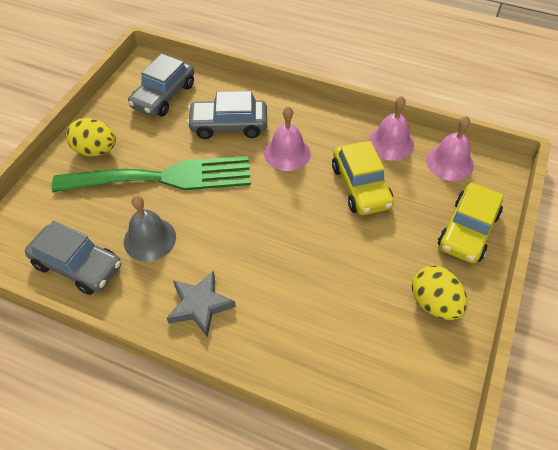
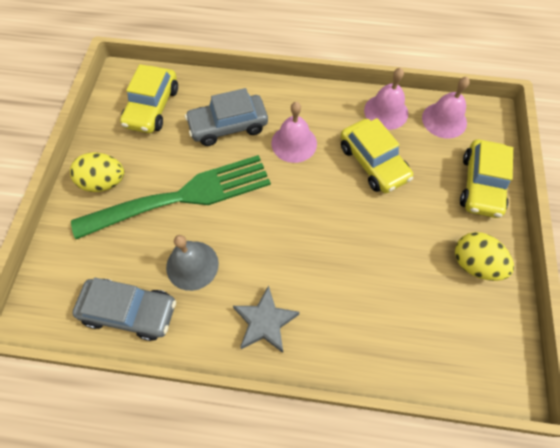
camera: 15 degrees left, 10 degrees up
(163, 96) = (152, 107): grey car -> yellow car

